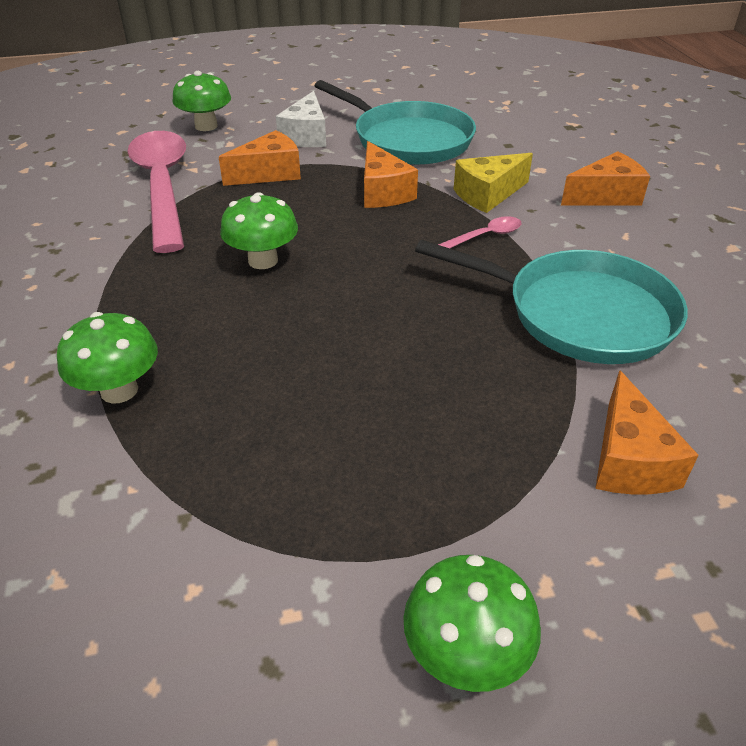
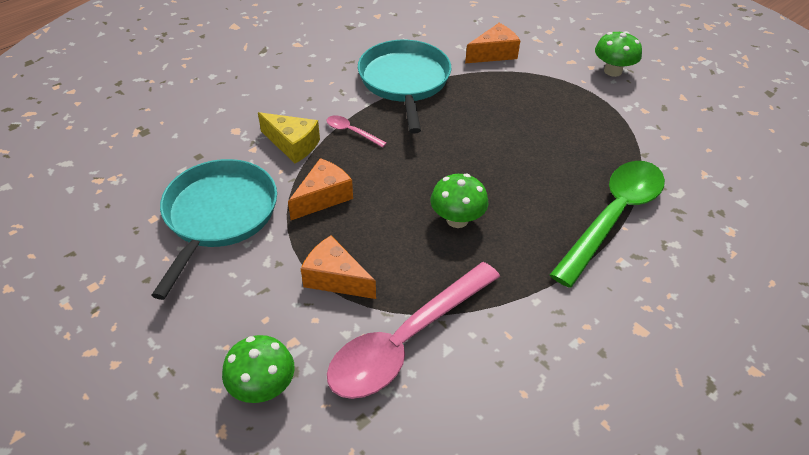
camera: 120 degrees left, 5 degrees up
(119, 390) = (613, 217): green mushroom -> green spoon
(306, 136) = (245, 289): white cheese -> none
(605, 196) = (261, 95): orange cheese -> none

